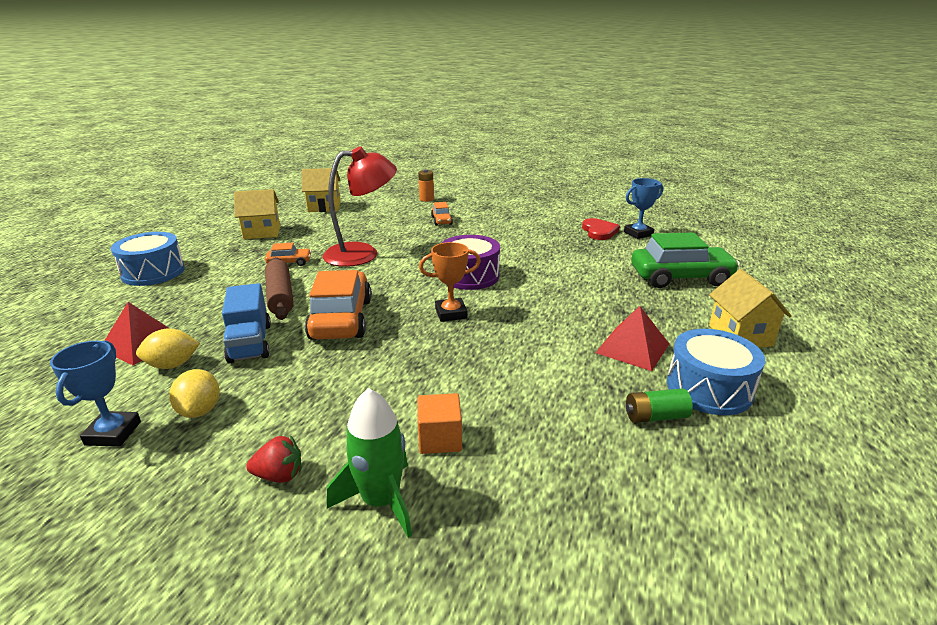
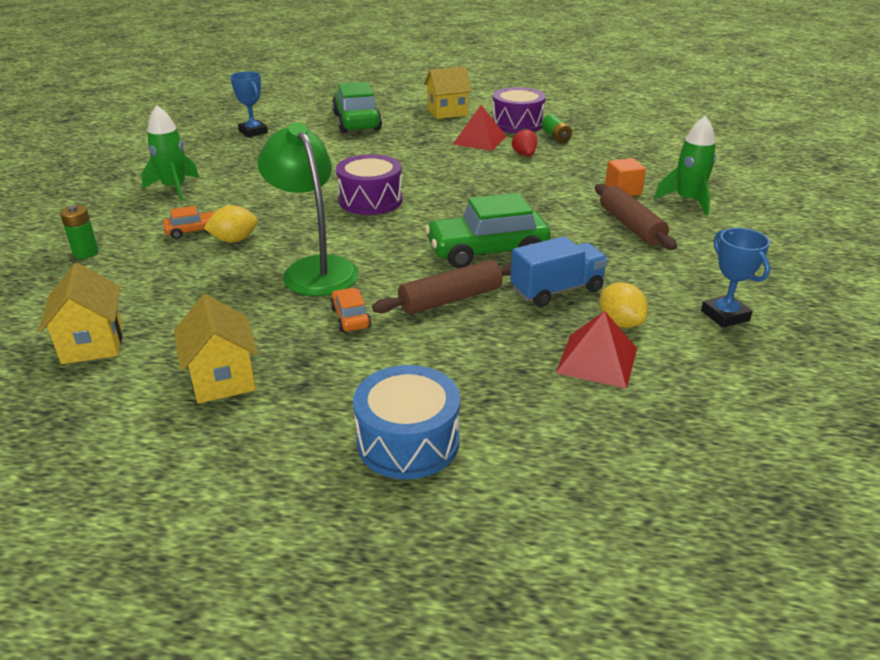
camera: 100 degrees left, 5 degrees up
(113, 433) = (725, 315): blue trophy -> blue trophy turned 75 degrees clockwise
(200, 410) = (667, 284): yellow lemon -> yellow lemon (234, 240)
(279, 475) = (698, 234): red strawberry -> red strawberry (524, 155)
(337, 419) = (631, 226): none -> brown rolling pin
(341, 319) = (487, 251): orange car -> green car
(362, 254) = (314, 269): red lamp -> green lamp
(426, 199) = (86, 253): orange battery -> green battery
(451, 313) = (454, 202): orange trophy -> none
(515, 213) = (174, 188): none -> green rocket
(599, 231) = (245, 147): red heart -> none
(709, 388) = (517, 124): blue drum -> purple drum

